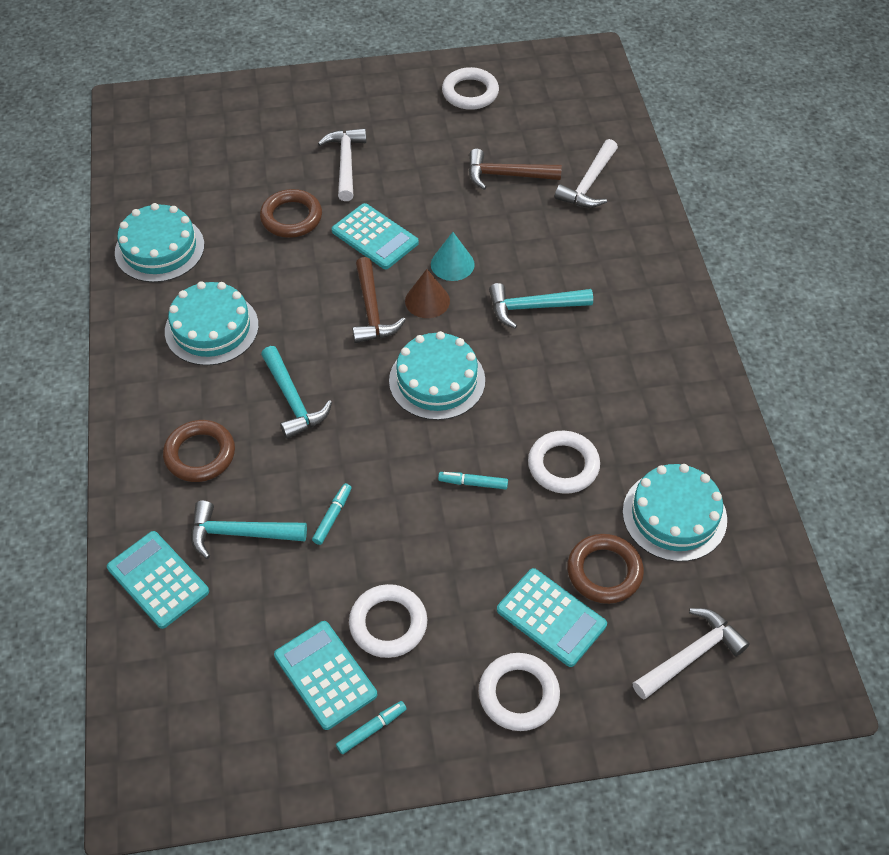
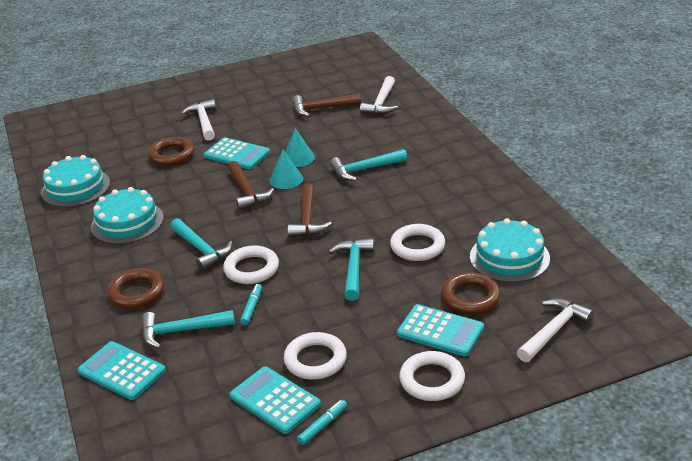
camera: 10 degrees left, 20 degrees down
(427, 301) = (286, 179): brown cone -> turquoise cone
(437, 380) = (307, 219): turquoise cake -> brown hammer
(470, 93) = (282, 74): white ring -> white ring (251, 269)
(473, 483) = (354, 268): turquoise marker -> turquoise hammer

